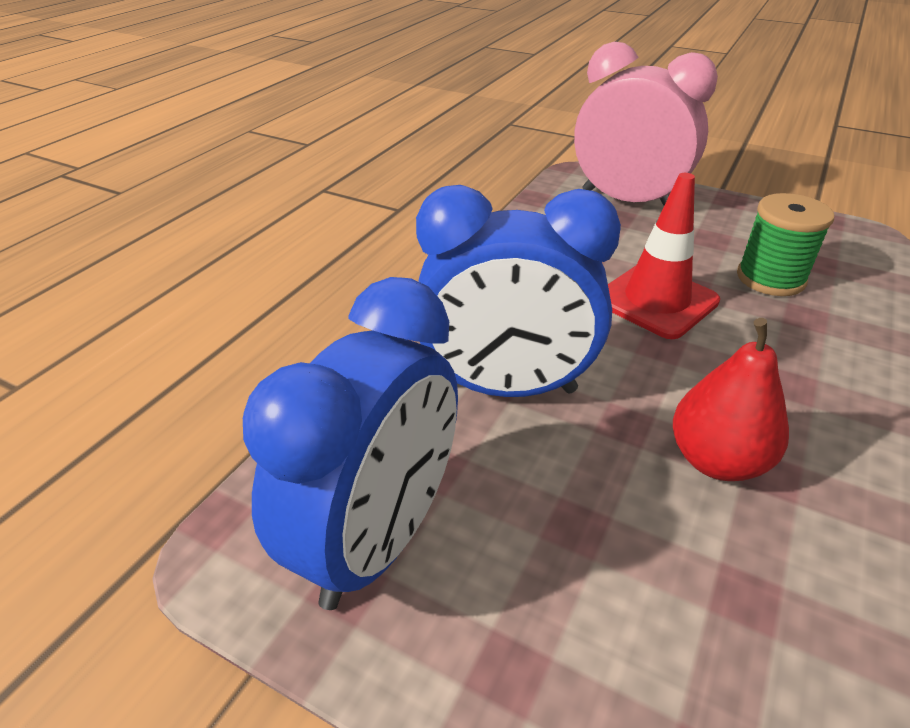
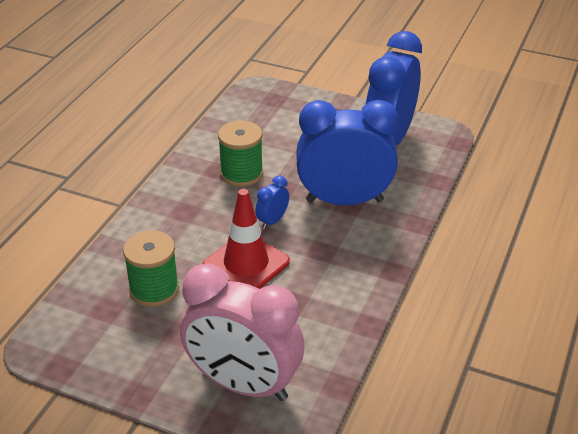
camera: 175 degrees right, 0 degrees up
(630, 359) = (272, 221): none -> blue clock
(716, 460) = (241, 174): red pear -> green spool

